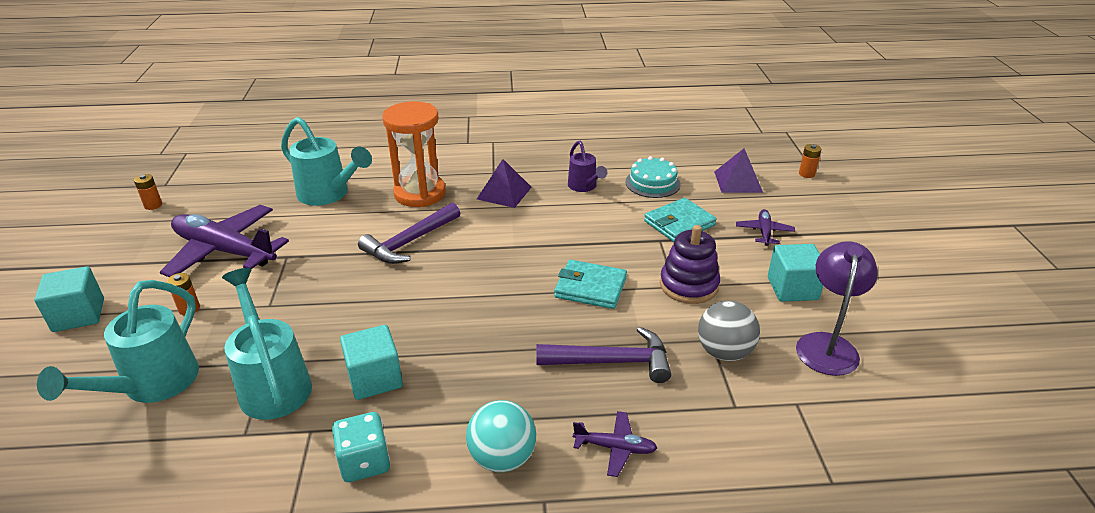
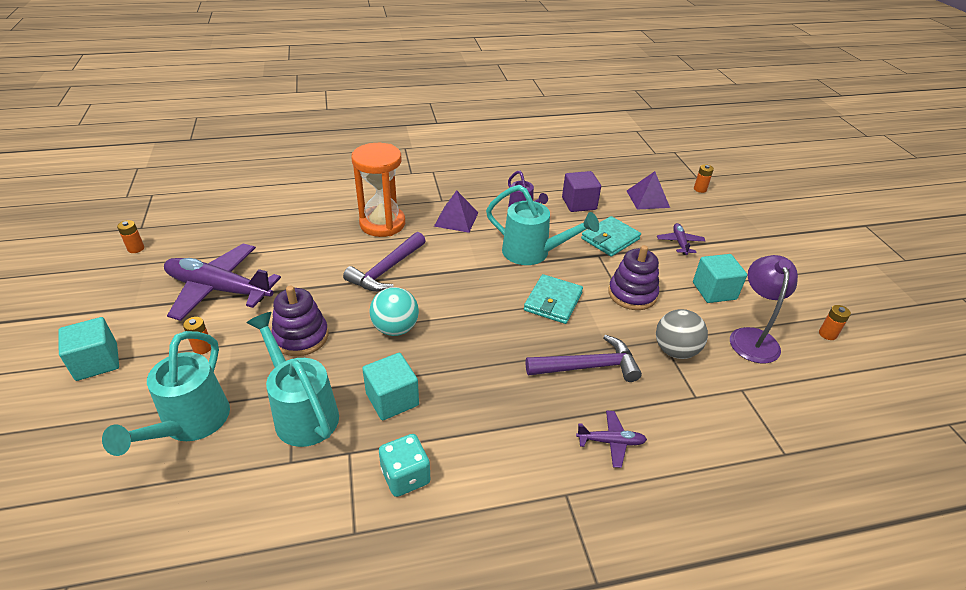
camera: 10 degrees left, 5 degrees up
(295, 305) = (301, 337): none -> purple stacking toy
(328, 194) = (299, 229): turquoise watering can -> turquoise watering can (532, 253)
(502, 458) = (521, 460): turquoise ball -> turquoise ball (395, 328)
(590, 287) = (553, 301): turquoise wallet -> turquoise wallet turned 75 degrees counterclockwise
(652, 183) = (579, 203): turquoise cake -> purple cube
(927, 348) = (827, 334): none -> orange battery

